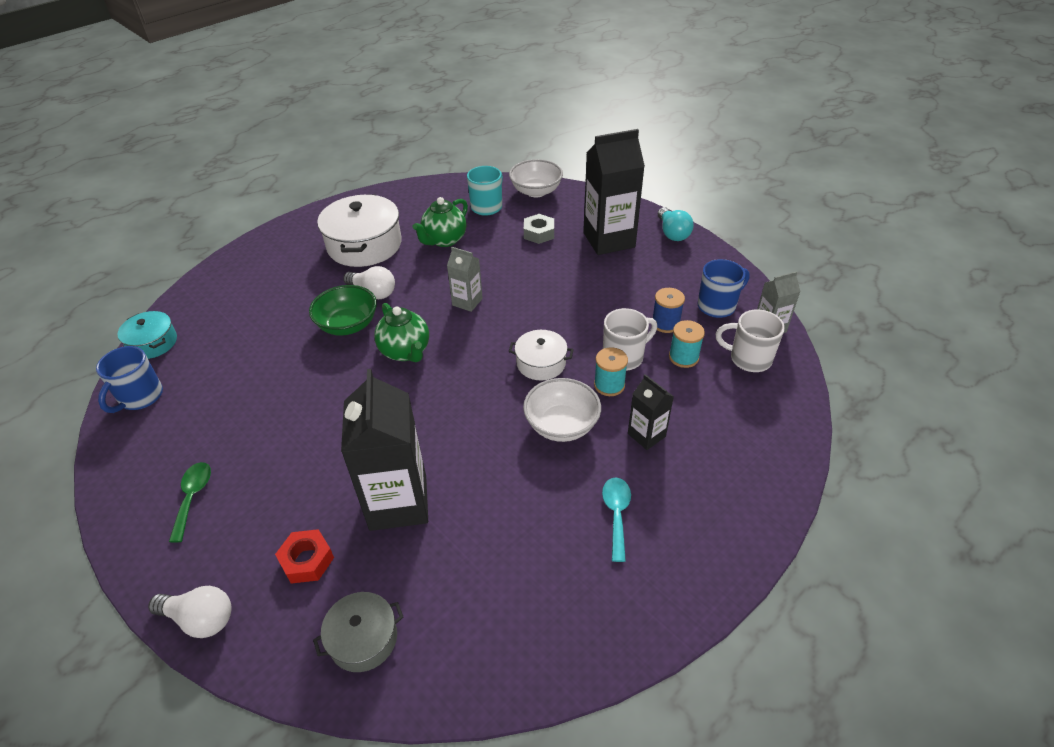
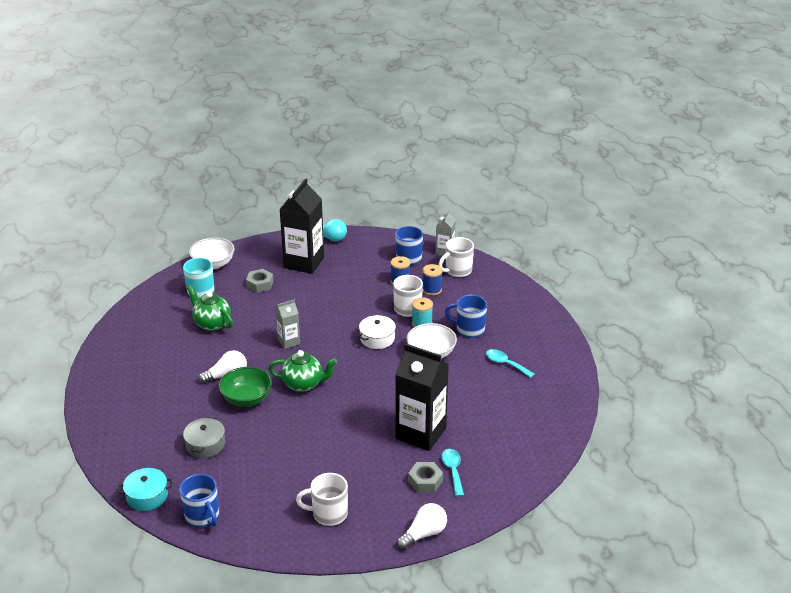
camera: 55 degrees left, 10 degrees down
(193, 497) = (328, 514): green spoon -> white mug
(307, 560) = (425, 481): red nut -> grey nut
(346, 580) = (453, 471): none -> turquoise spoon
(363, 639) = (494, 477): grey pot -> grey pot (205, 445)
(364, 245) = (167, 360): white pot -> none
(444, 240) = (212, 324): green teapot -> green teapot turned 150 degrees clockwise
(646, 435) = (469, 329): black carton -> blue mug
(683, 357) = (432, 289): turquoise spool -> blue spool

